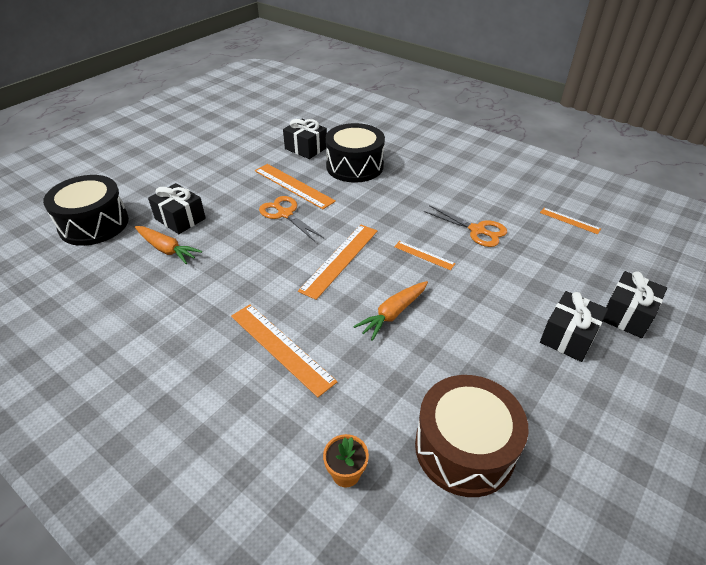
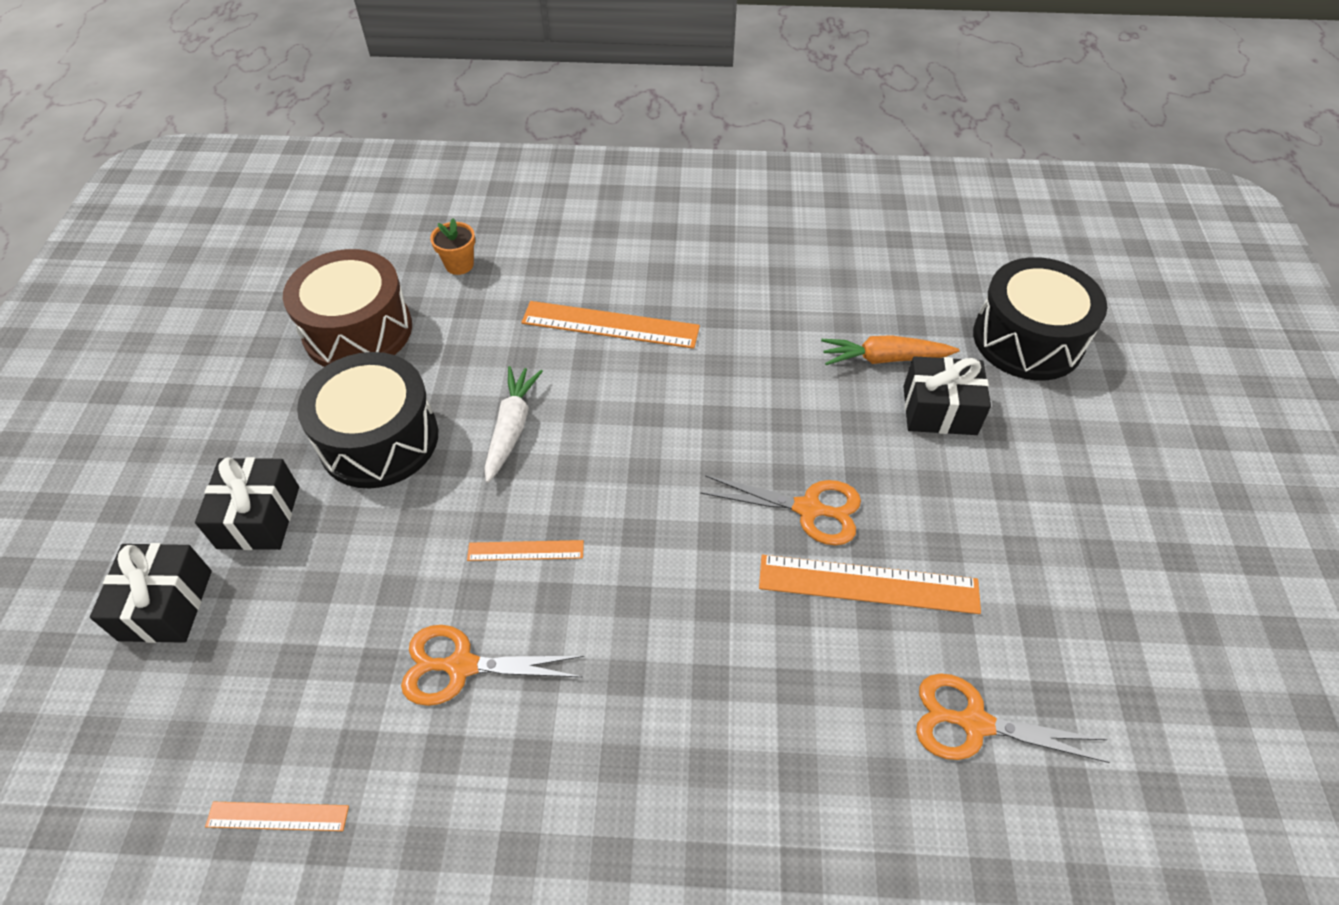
camera: 145 degrees right, 10 degrees up
(306, 148) = (974, 723): black gift -> orange scissors
(340, 259) = (645, 470): orange ruler -> none
(354, 166) = (818, 724): black drum -> black drum (379, 439)
(393, 313) = (511, 428): orange carrot -> white carrot

